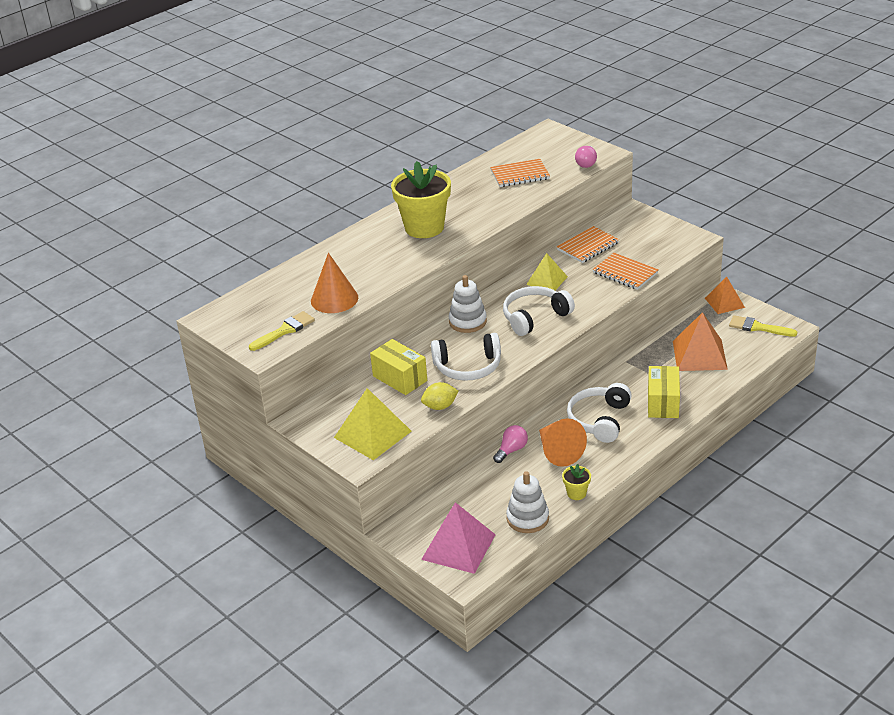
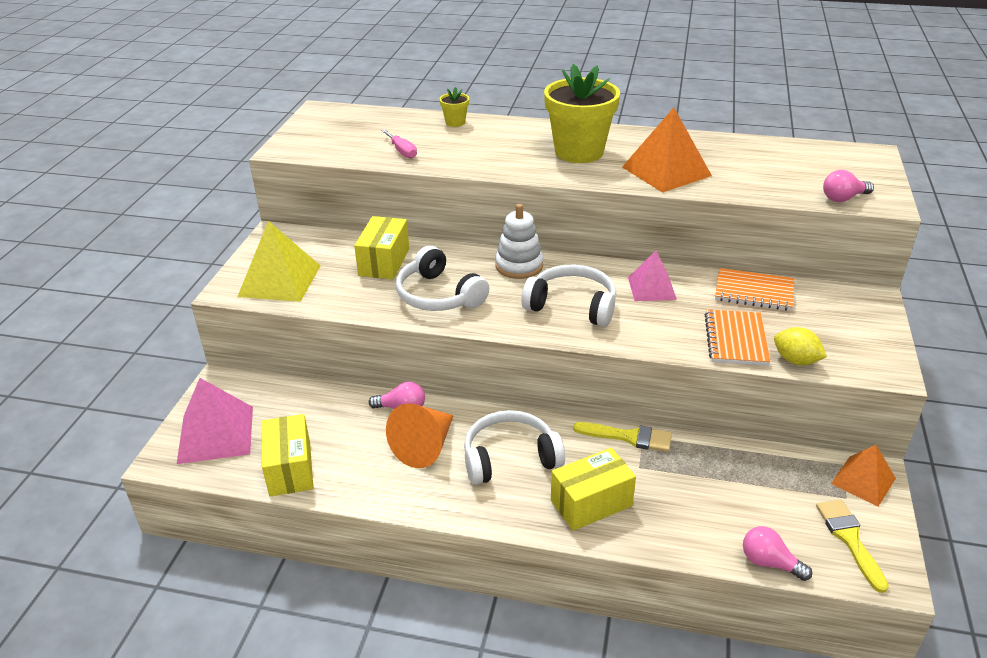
camera: 55 degrees right, 0 degrees up
(285, 330) = (328, 147): yellow brush -> yellow brush (629, 437)
(334, 299) = (402, 151): orange cone -> pink screwdriver
(440, 406) = (354, 303): yellow lemon -> yellow lemon (795, 360)
(520, 175) = (754, 168): orange notebook -> none
(527, 518) = (290, 469): white stacking toy -> yellow box
(547, 280) = (651, 288): yellow pyramid -> pink pyramid
(576, 493) = (358, 492): yellow flower pot -> yellow flower pot (455, 122)
(699, 355) = (724, 500): orange pyramid -> orange pyramid (666, 171)
(753, 360) = (769, 563): none -> pink light bulb

